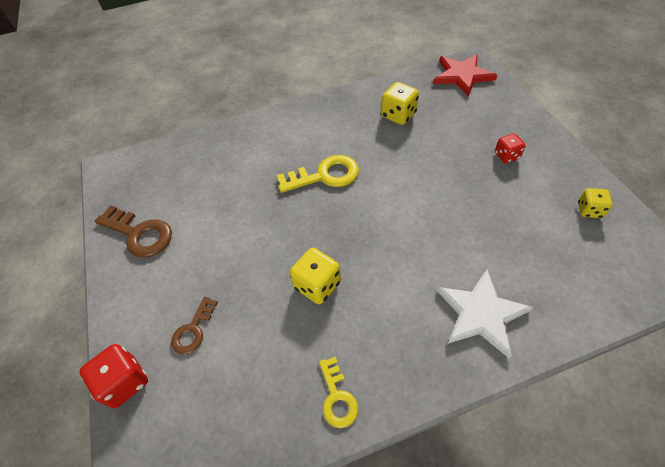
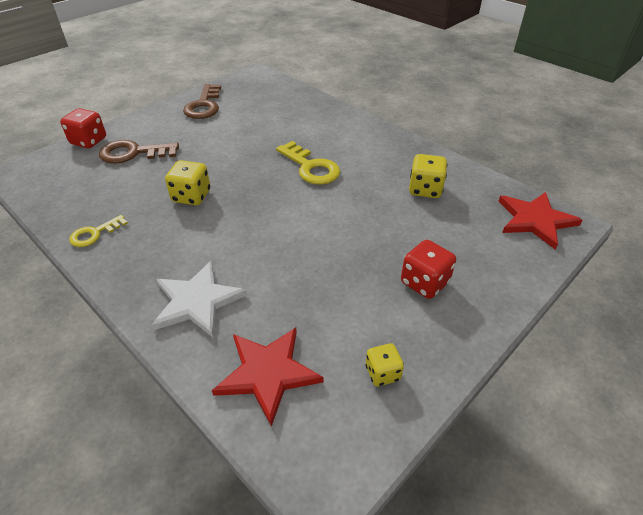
camera: 60 degrees right, 10 degrees down
(193, 330) = (133, 153): brown key -> brown key, size x1.66
(506, 156) = (424, 283): red dice -> red dice, size x1.54
(577, 280) = (268, 373): none -> red star

